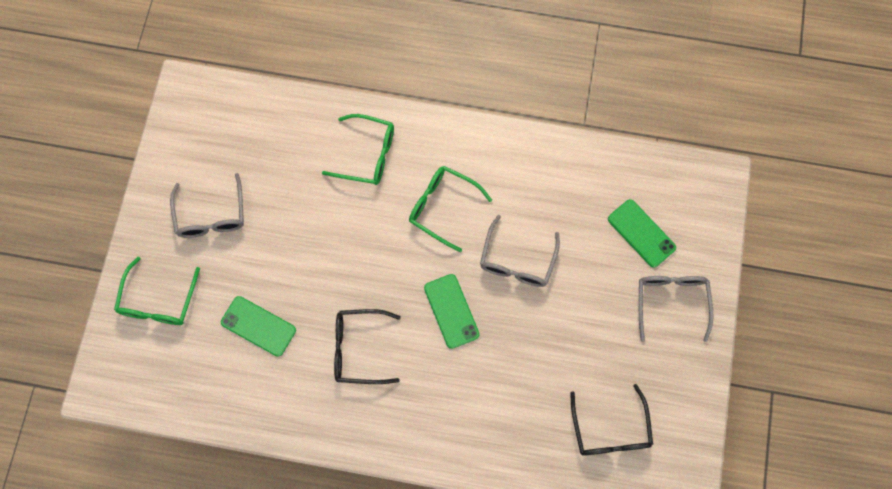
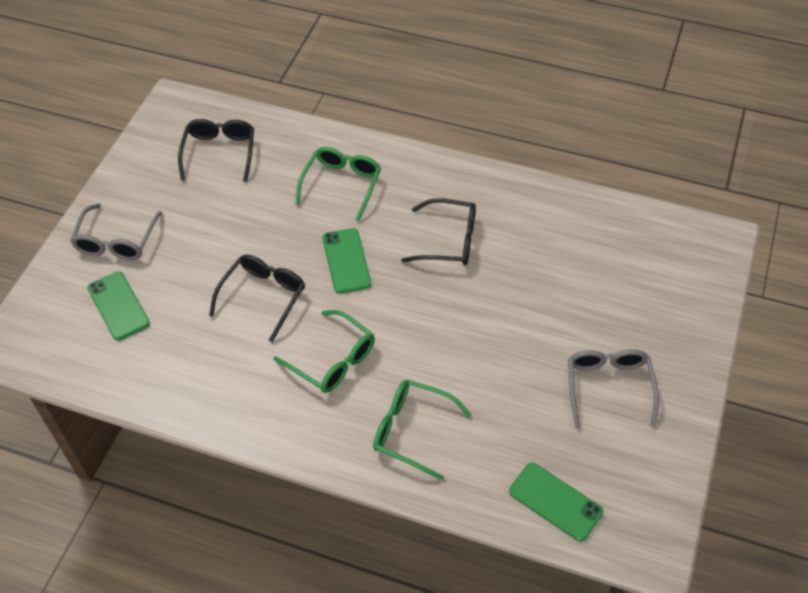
camera: 170 degrees left, 20 degrees down
(158, 301) = (665, 308): green glasses -> green glasses (342, 185)
(258, 326) = (554, 272): green phone -> green phone (555, 501)
(517, 261) = (263, 297): grey glasses -> black glasses

